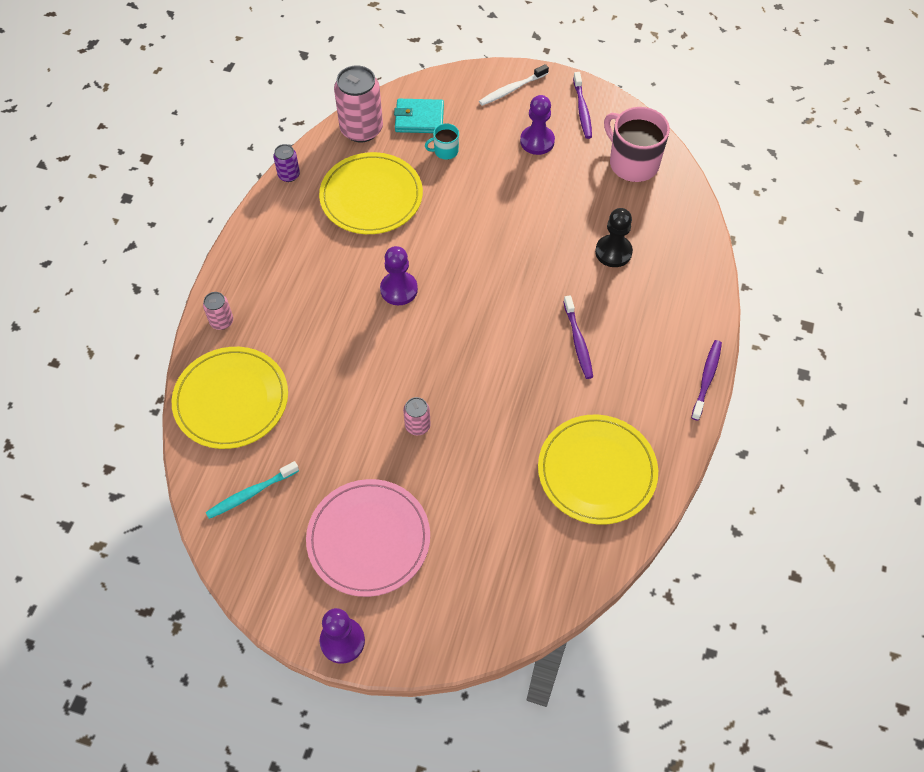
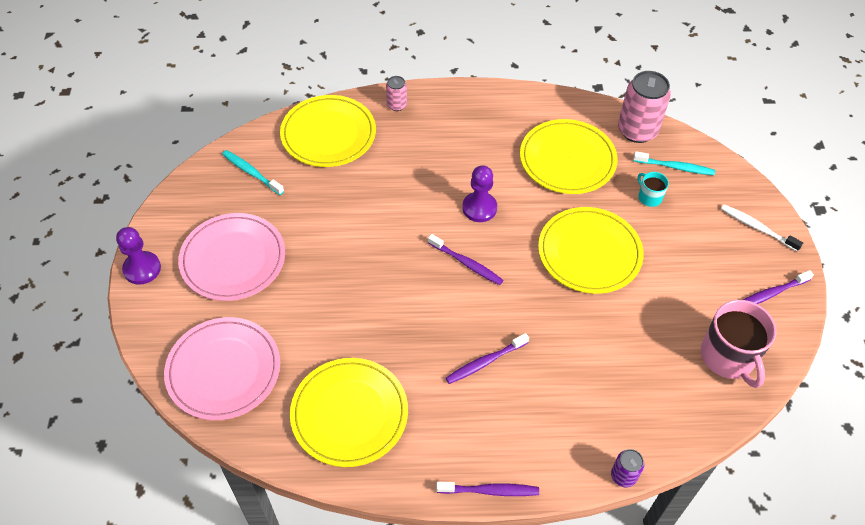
camera: 70 degrees right, 5 degrees down
(289, 175) = (559, 99): purple can -> purple can (623, 476)
(417, 425) = (348, 261): pink can -> none
(419, 118) = (675, 167): turquoise wallet -> turquoise toothbrush
(462, 322) = (466, 263): none -> purple toothbrush
(489, 219) = (589, 253): none -> yellow plate
(509, 578) = (223, 370): none -> pink plate
(537, 141) = (705, 266): purple pawn -> none
(613, 252) = (605, 367): black pawn -> none
(632, 163) = (728, 357): pink mug -> pink mug turned 135 degrees clockwise

